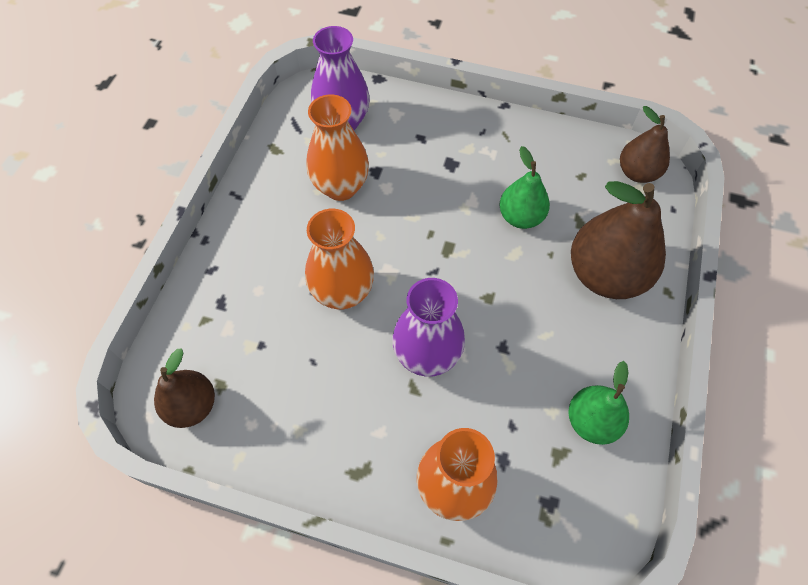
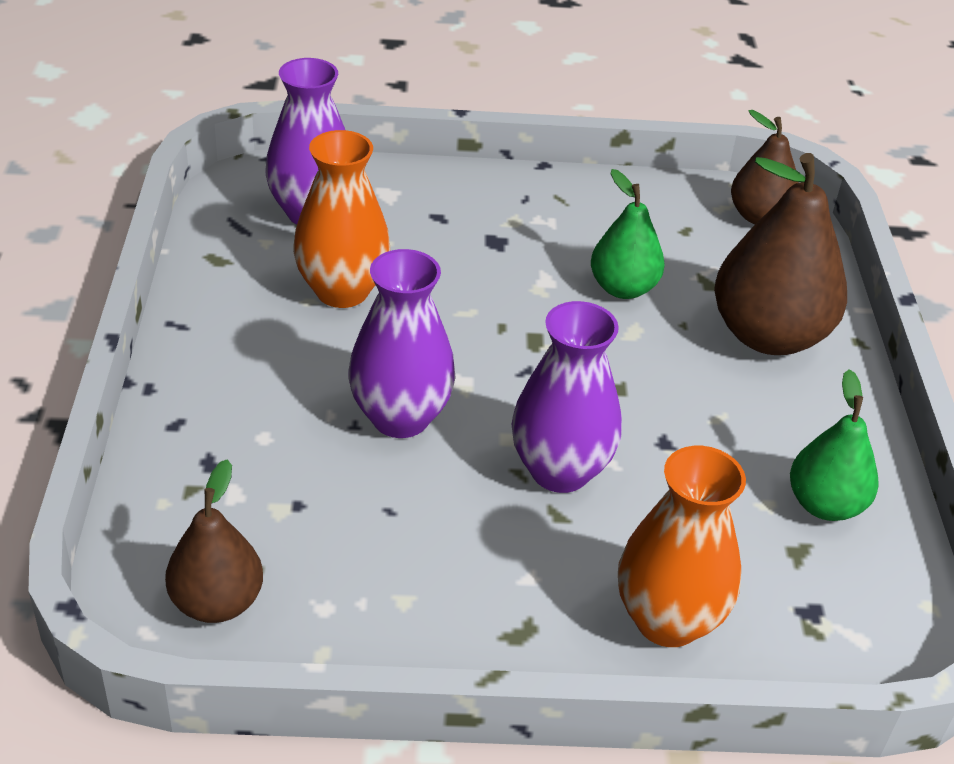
camera: 20 degrees left, 20 degrees down
(343, 292) = (400, 417): orange vase -> purple vase

